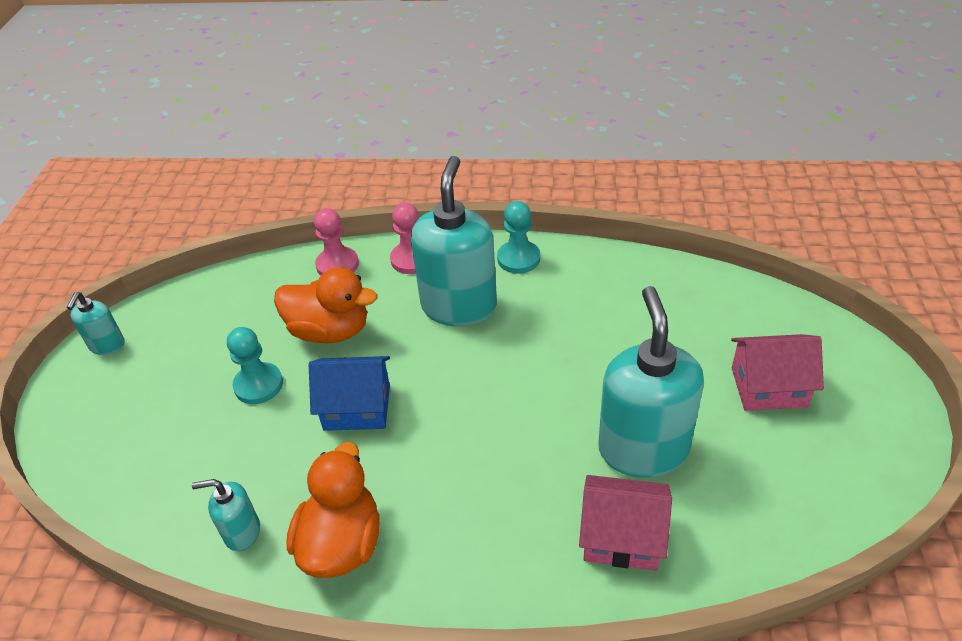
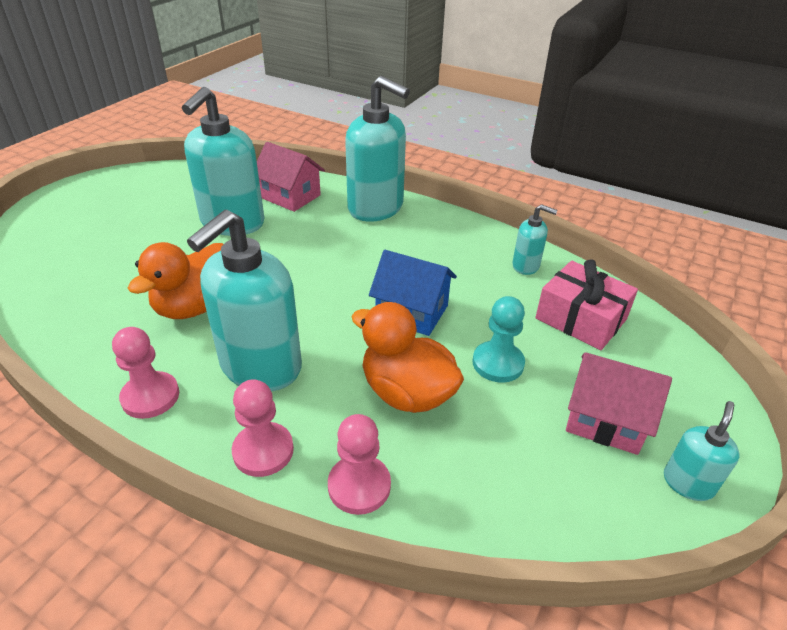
camera: 160 degrees left, 5 degrees down
(175, 471) = (581, 319): none -> pink gift
(342, 543) = (457, 241): orange duck -> orange duck (195, 306)
(484, 567) = (376, 208): none -> turquoise soap dispenser
(518, 258) = (150, 396): turquoise pawn -> pink pawn
(768, 387) = (113, 224): pink house -> pink house (605, 420)

